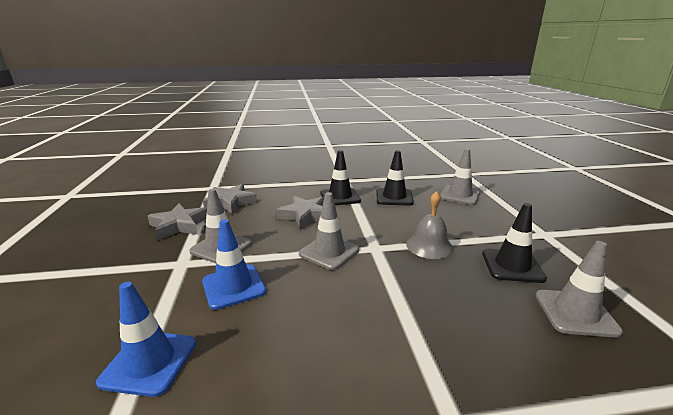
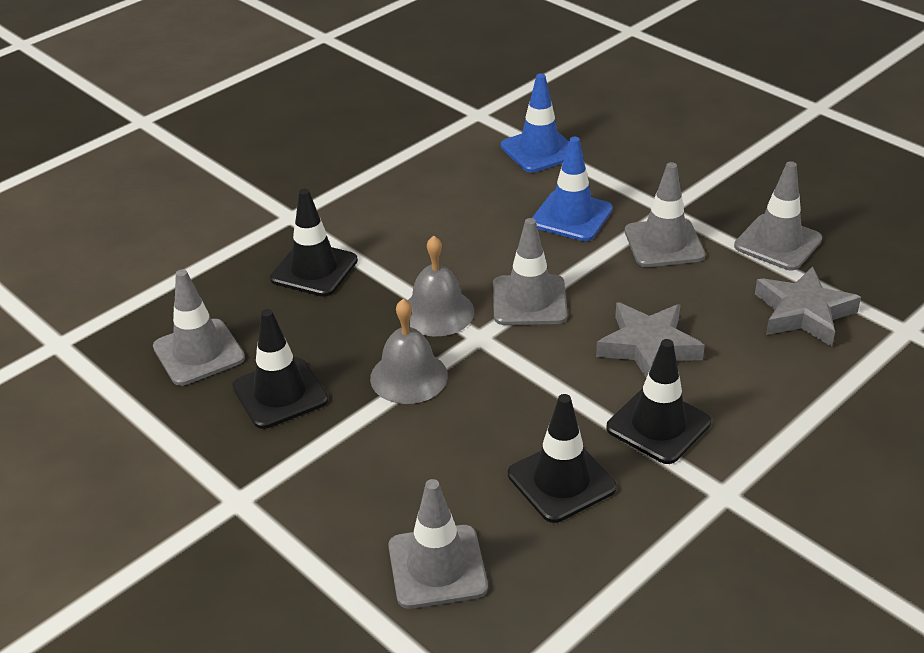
camera: 145 degrees right, 15 degrees up
(179, 225) = (777, 243): grey star -> grey traffic cone
(386, 268) = (437, 312): none -> grey bell
(457, 340) = (314, 269): none -> black traffic cone

